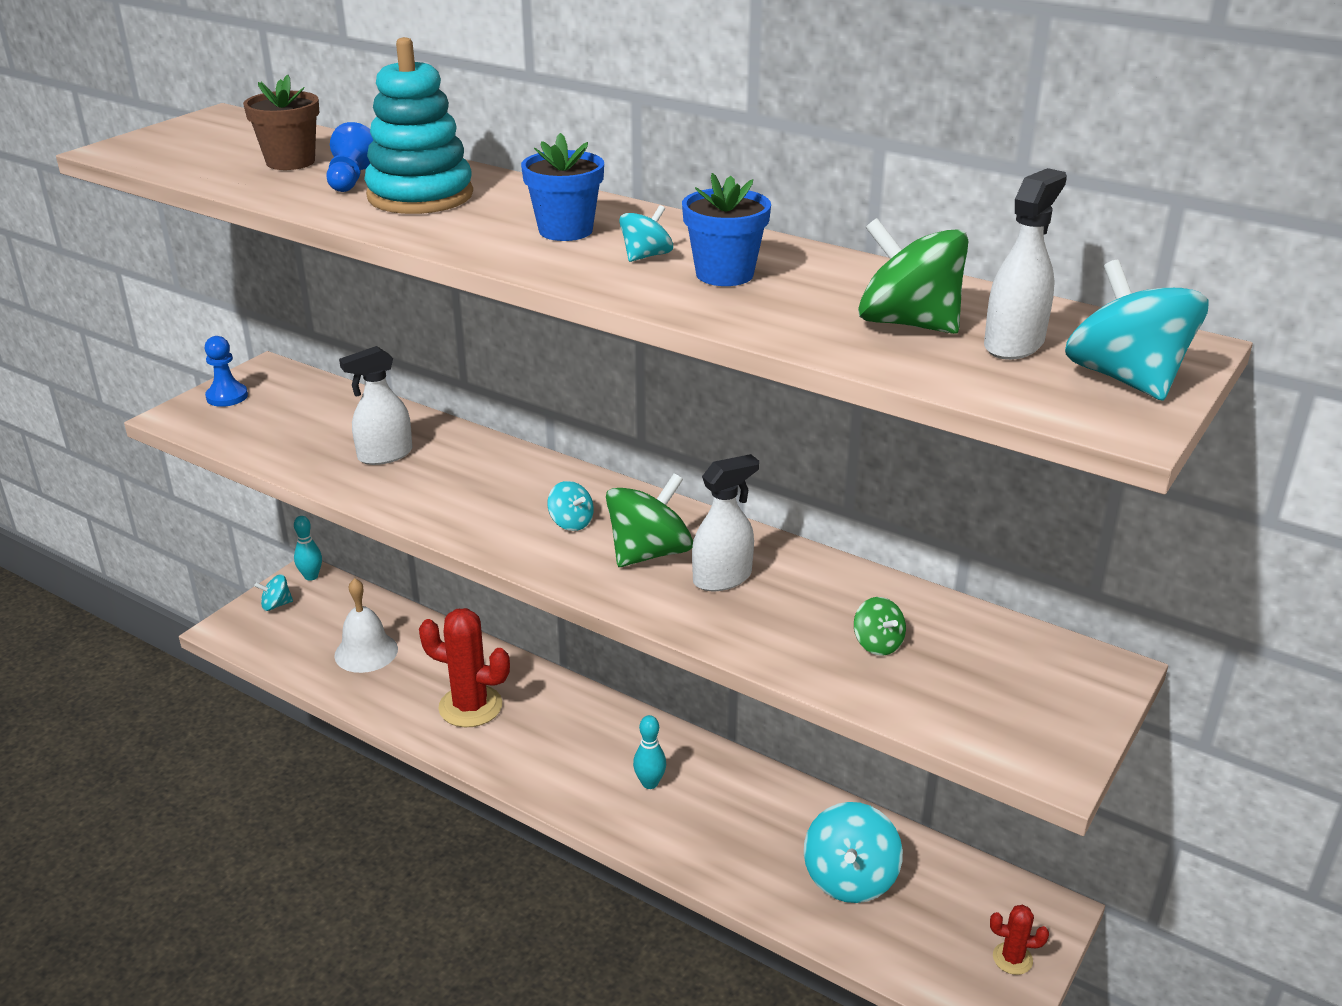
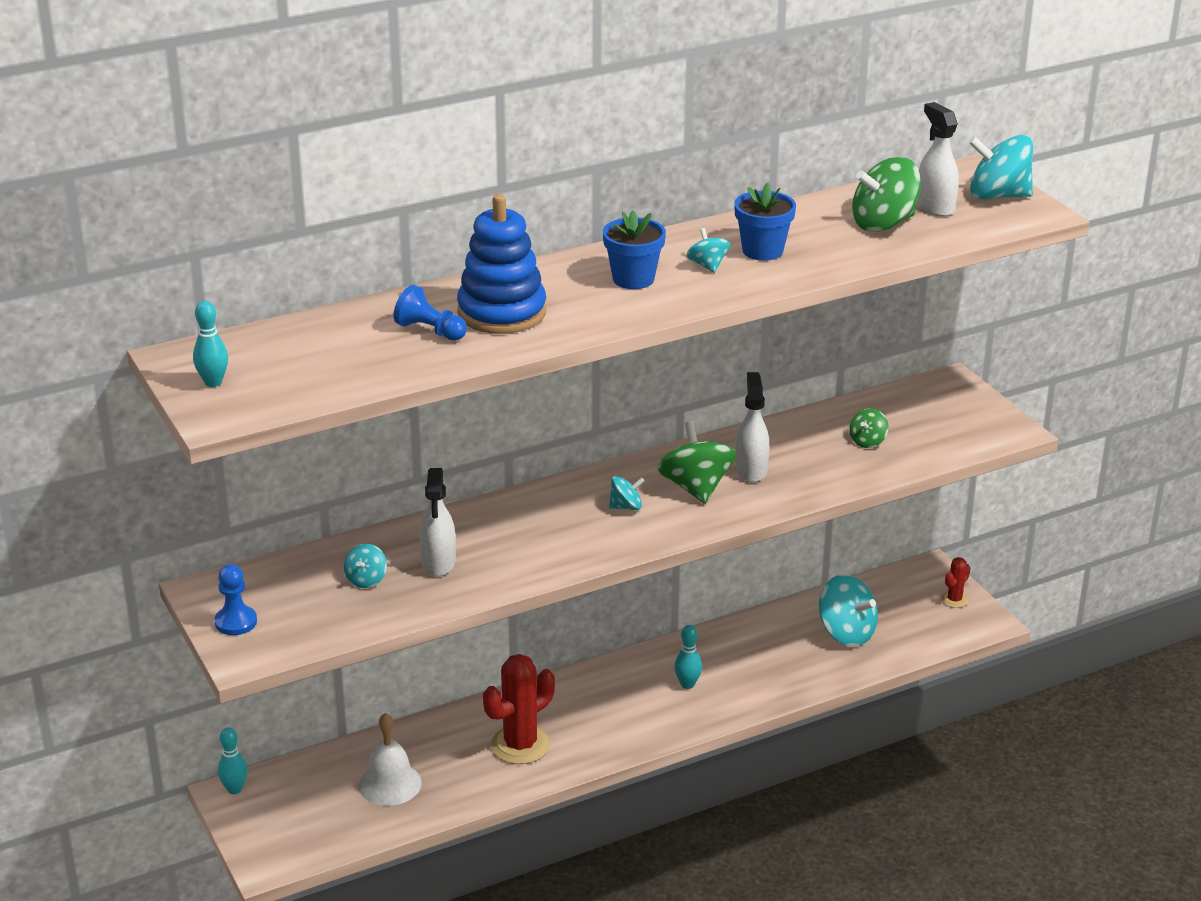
camera: 60 degrees left, 0 degrees up
(181, 135) = (213, 382): none -> turquoise bowling pin
(276, 605) = (259, 822): turquoise spinning top -> turquoise spinning top (366, 580)
(290, 162) = (355, 347): brown flower pot -> none
(420, 196) = (502, 312): turquoise stacking toy -> blue stacking toy
(877, 644) = (867, 441): green spinning top -> green spinning top turned 120 degrees clockwise

